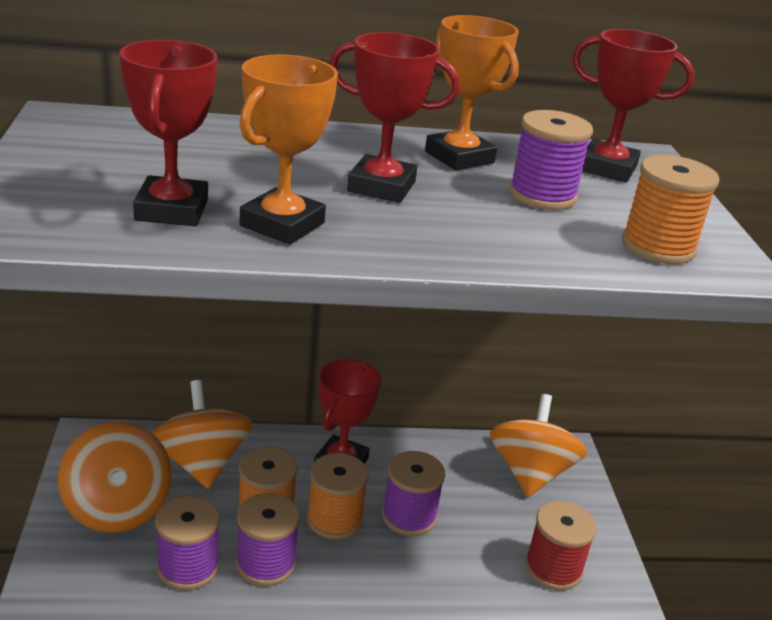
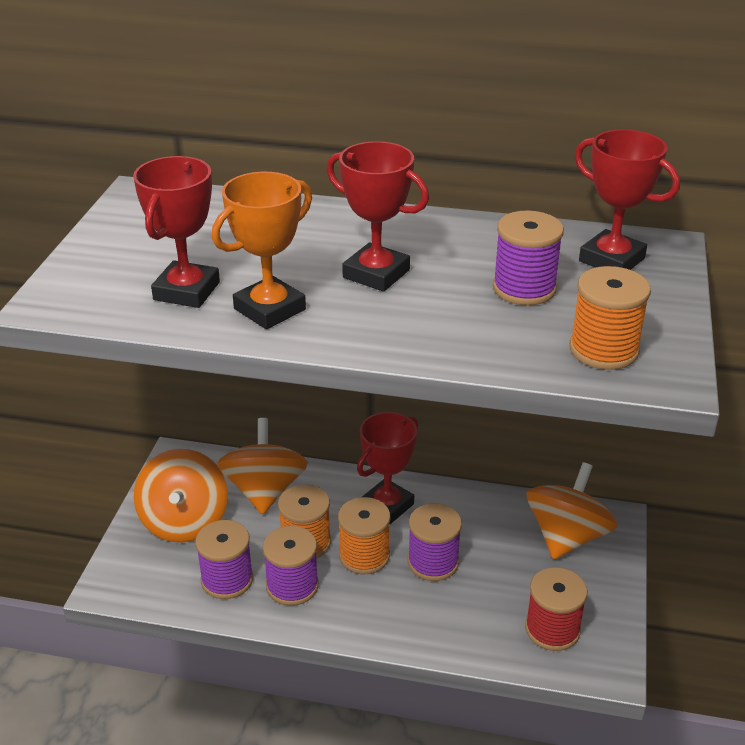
camera: 20 degrees right, 5 degrees up
(459, 157) = (468, 243): orange trophy -> none

